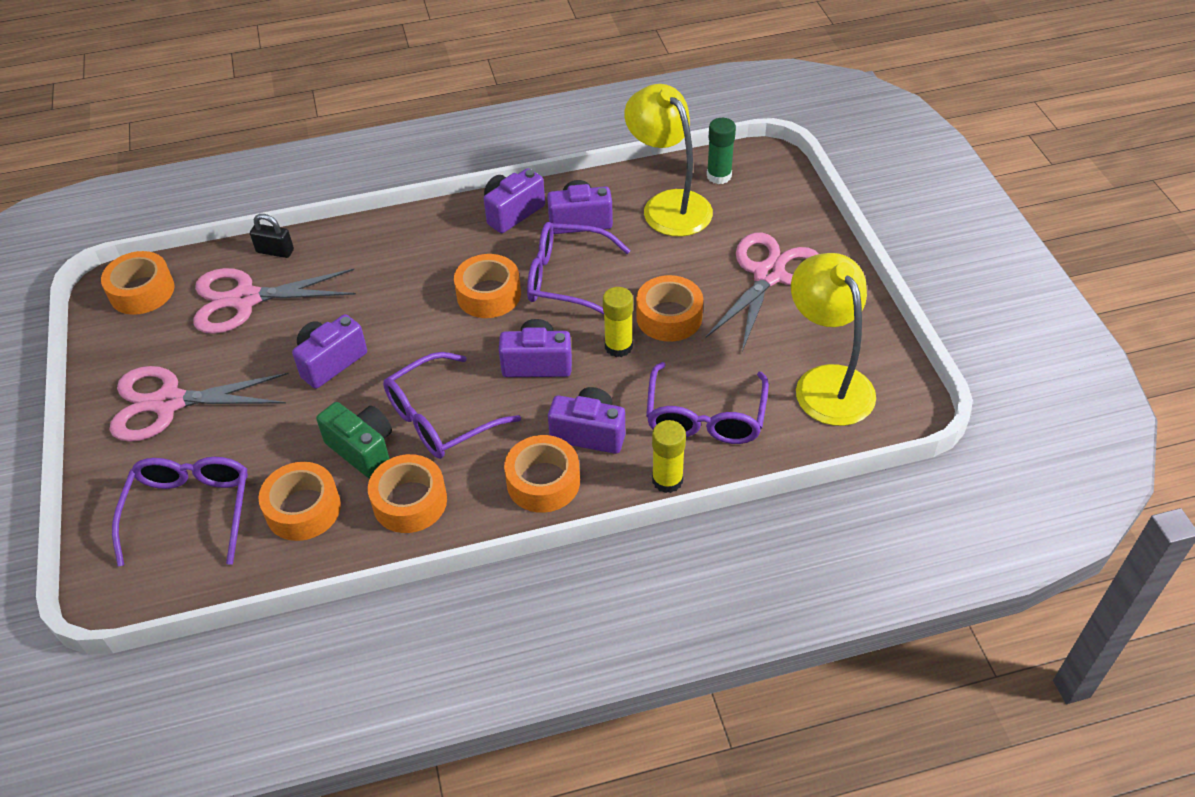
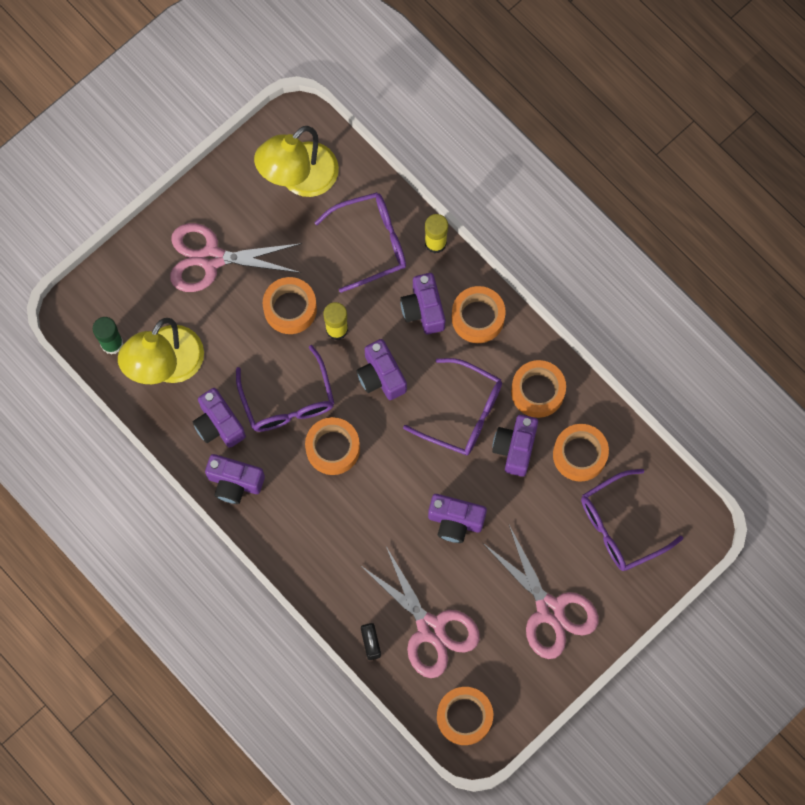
camera: 120 degrees left, 25 degrees up
(362, 449) = (515, 448): green camera -> purple camera

